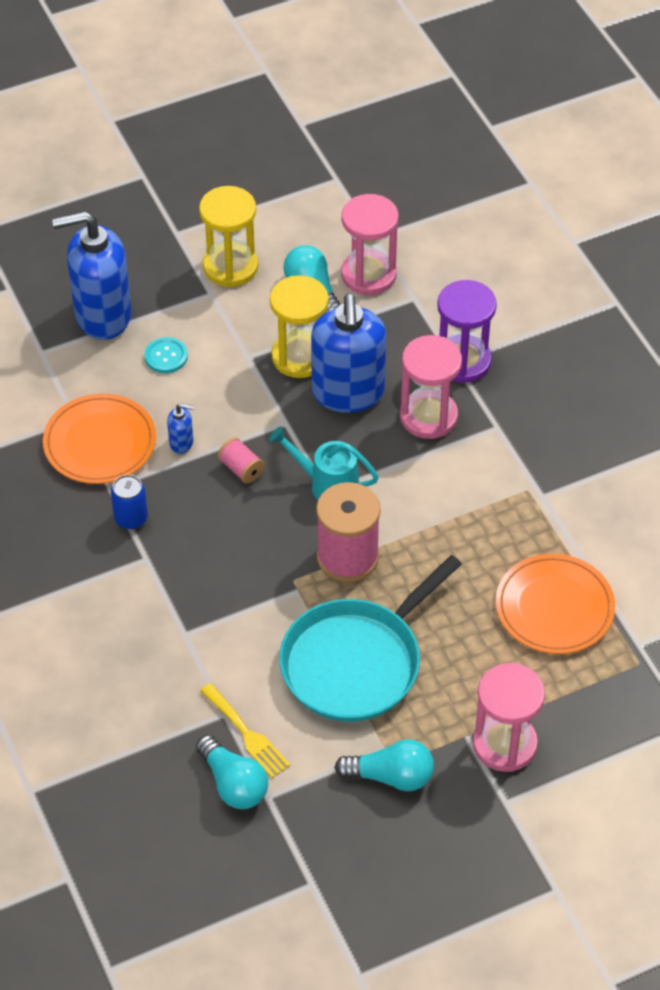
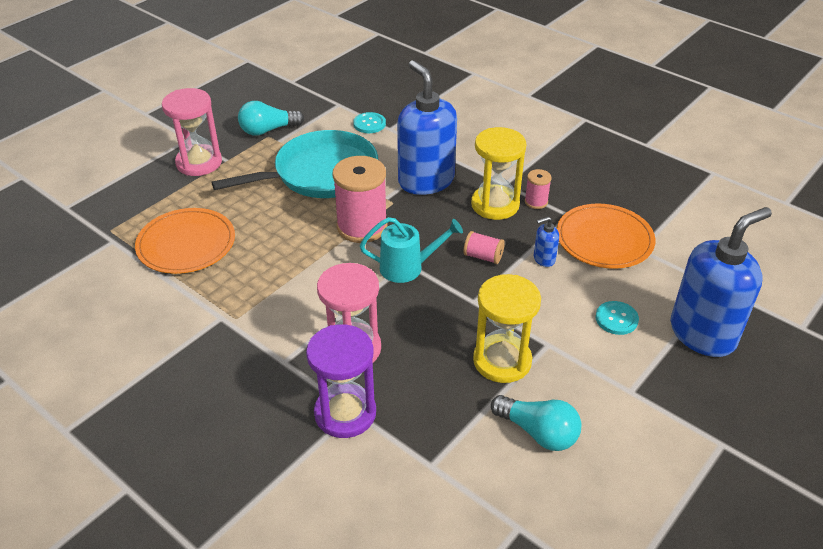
camera: 155 degrees right, 10 degrees down
(131, 518) = (536, 202): blue can -> pink spool
(230, 267) = (637, 427): yellow hourglass -> yellow hourglass (495, 205)
(233, 784) = (362, 103): turquoise light bulb -> none
(247, 734) = (369, 124): yellow fork -> turquoise button
(348, 393) = (437, 344): blue soap dispenser -> blue soap dispenser (426, 181)
(356, 662) = (320, 173): turquoise pan -> turquoise pan turned 45 degrees clockwise
(368, 275) = (494, 474): pink hourglass -> none

